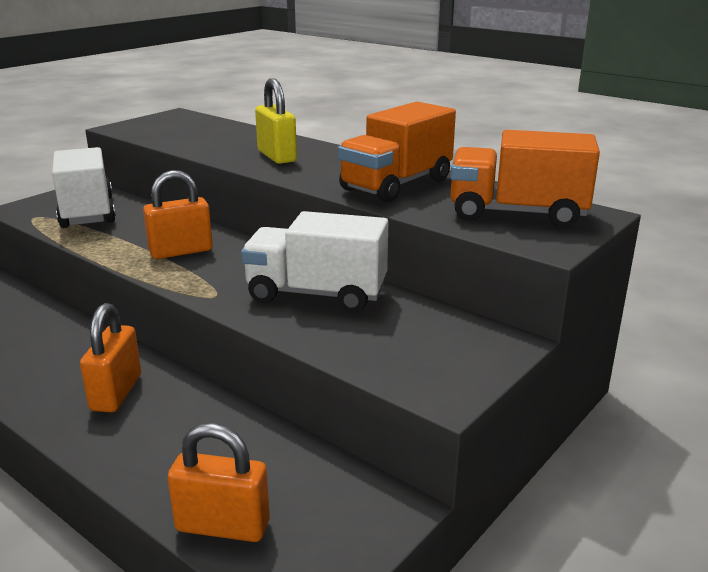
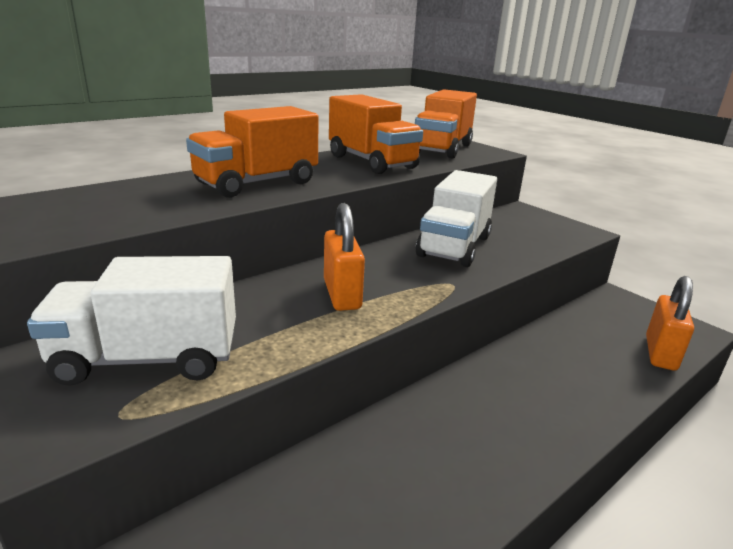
camera: 80 degrees left, 0 degrees up
(116, 393) = (506, 402): orange padlock -> none
(277, 156) = (257, 183): yellow padlock -> orange truck

